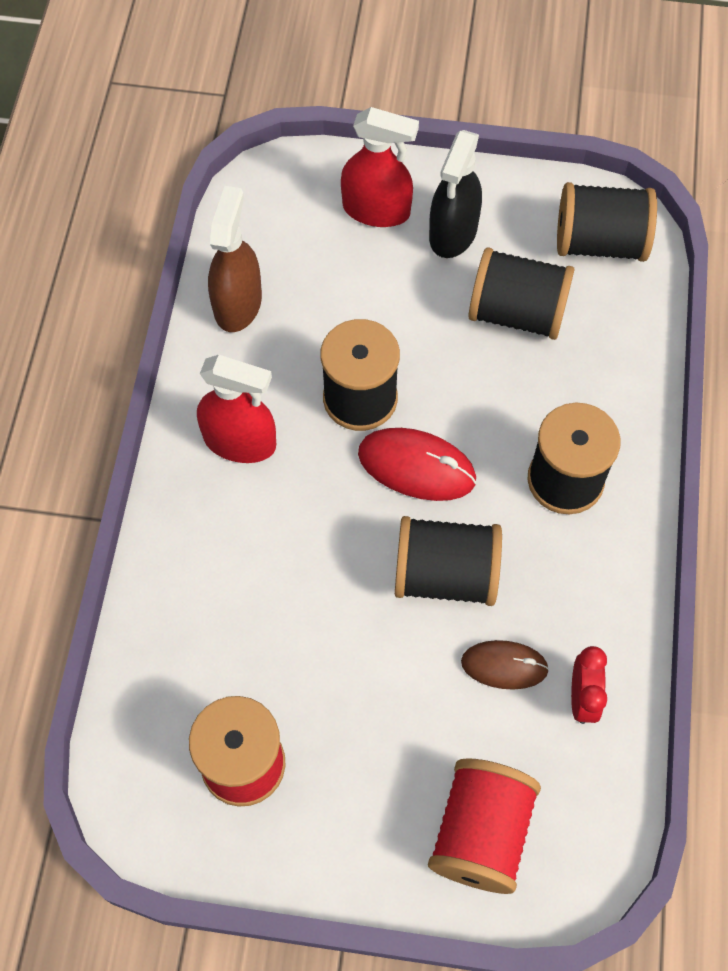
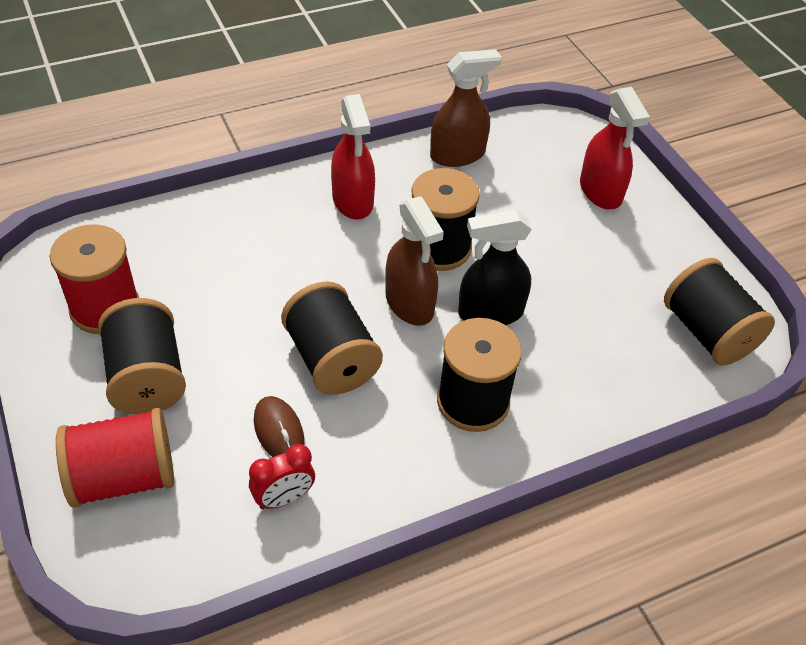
camera: 55 degrees right, 15 degrees down
(416, 467) = (409, 303): red mouse -> brown spray bottle
(453, 232) = (625, 240): black spray bottle -> black spray bottle (490, 313)
(516, 313) = (593, 307): black spool -> black spool (147, 378)

